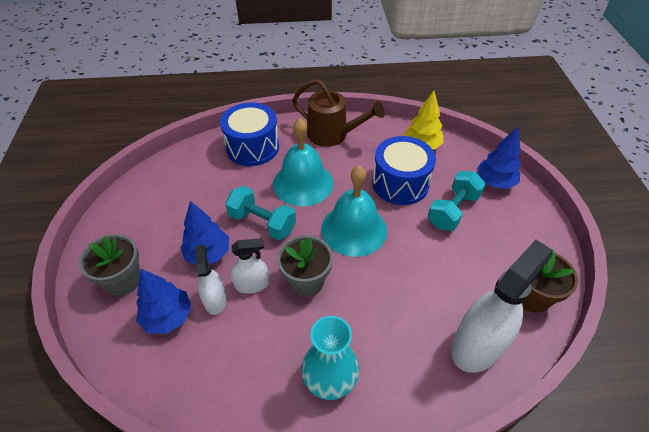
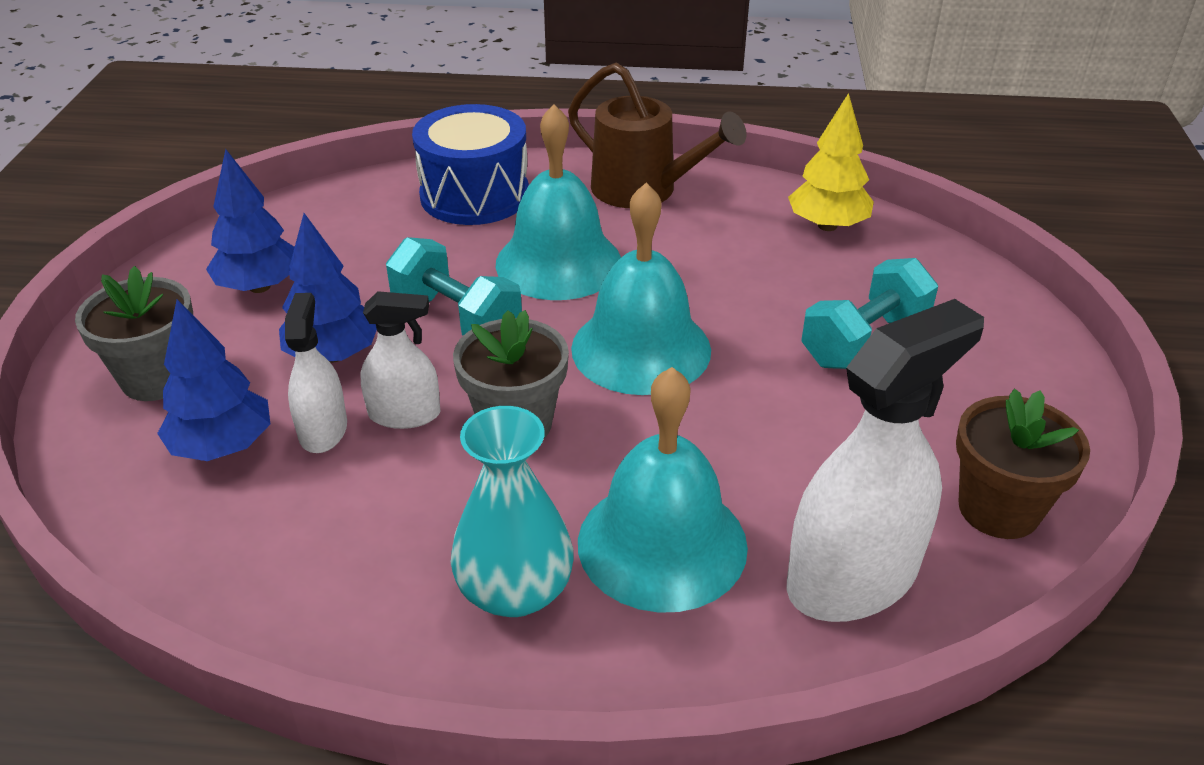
camera: 10 degrees right, 10 degrees down
(390, 340) = (662, 543): none -> turquoise bell
(400, 183) = (762, 283): blue drum -> none
(494, 182) = (971, 302): blue tree -> blue tree (260, 286)

